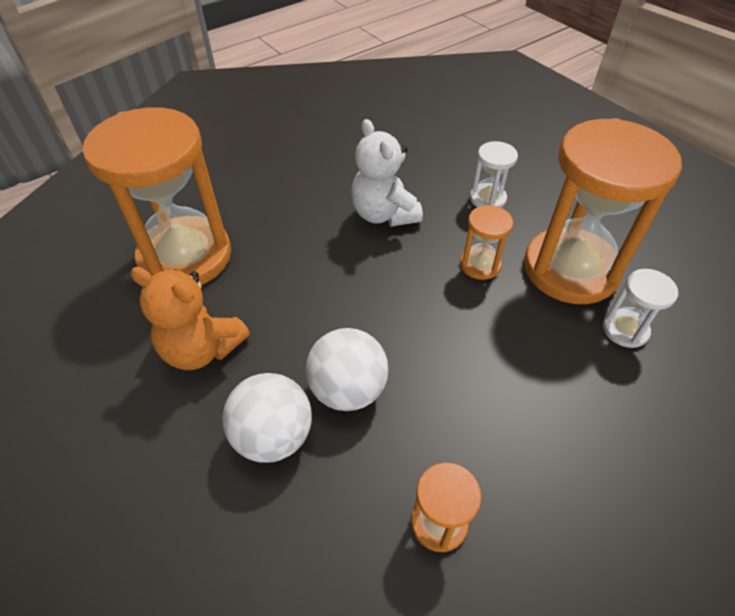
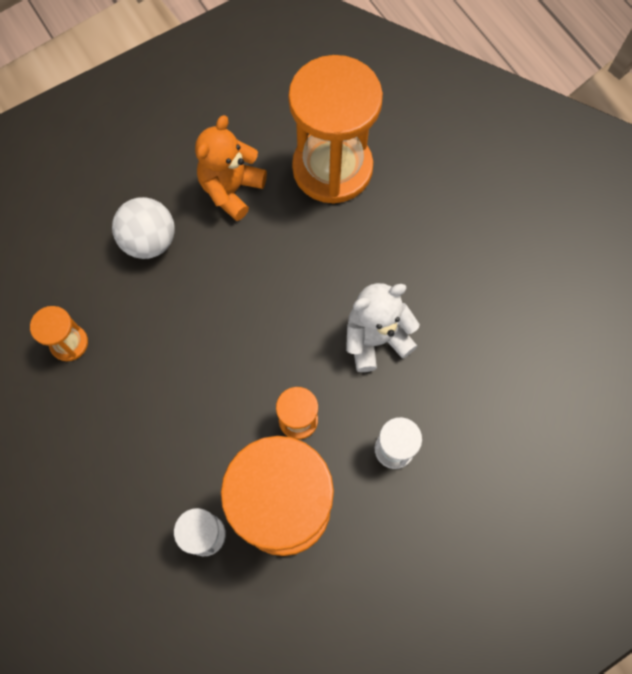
camera: 95 degrees right, 20 degrees up
(348, 389) = (179, 292): white ball -> none

